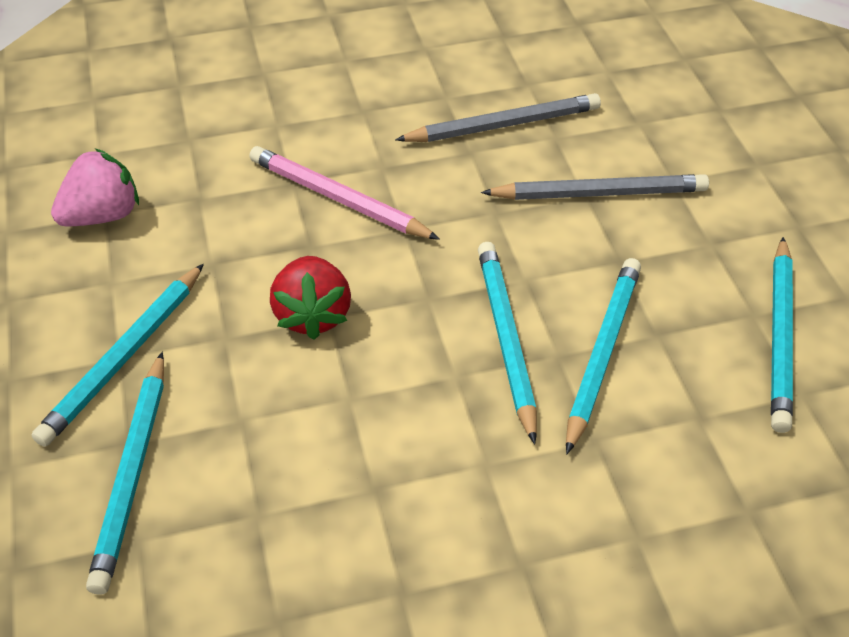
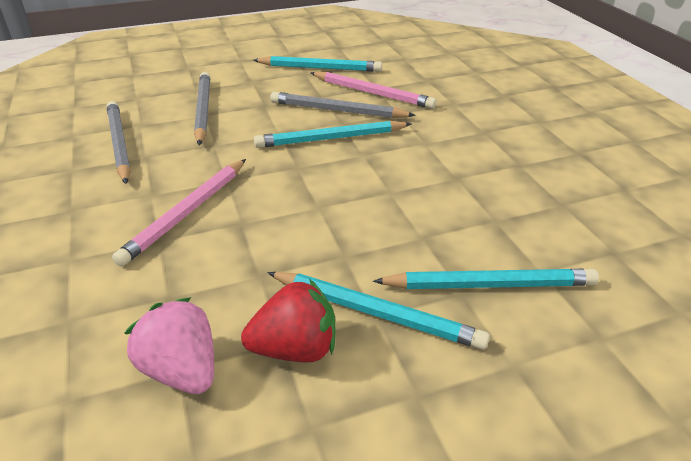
camera: 95 degrees left, 10 degrees down
(312, 315) = (317, 214): red strawberry -> red strawberry (295, 349)
(603, 353) = (337, 110): turquoise pencil -> grey pencil
(673, 409) = (372, 93): none -> pink pencil

